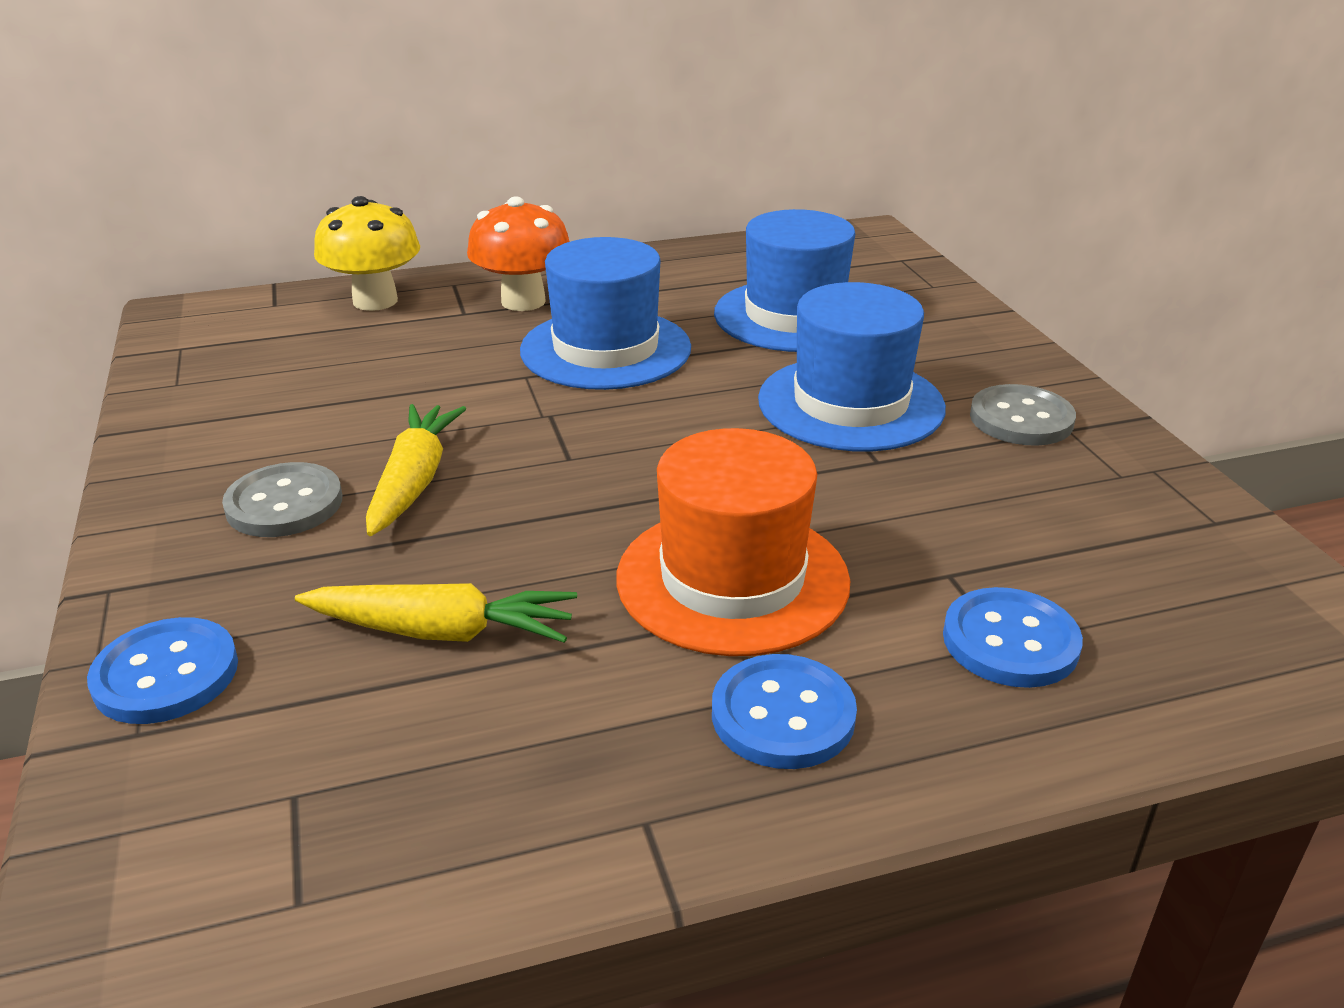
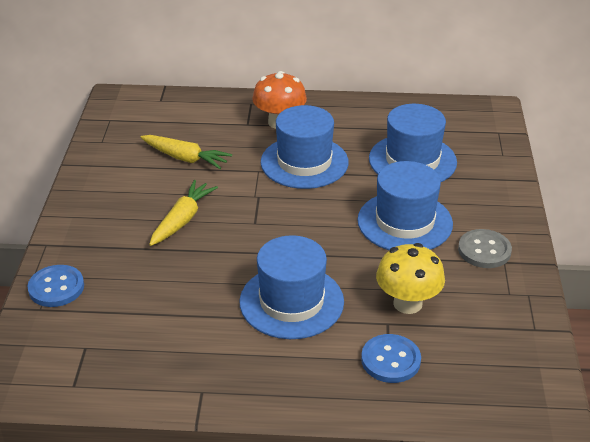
camera: 20 degrees right, 5 degrees up
(284, 504) = (125, 219): grey button -> none
(375, 301) = (208, 107): yellow mushroom -> yellow mushroom (407, 303)
(441, 631) = (163, 295): yellow carrot -> yellow carrot (185, 158)
(732, 579) = (291, 302): orange hat -> blue hat
(783, 715) = (276, 366): blue button -> none

